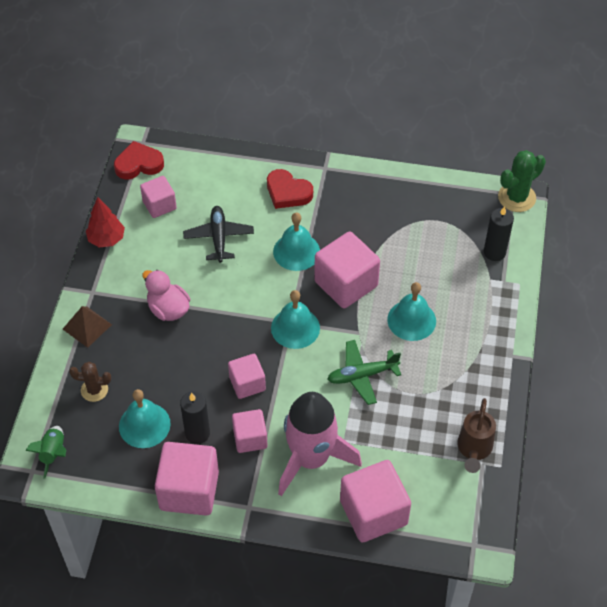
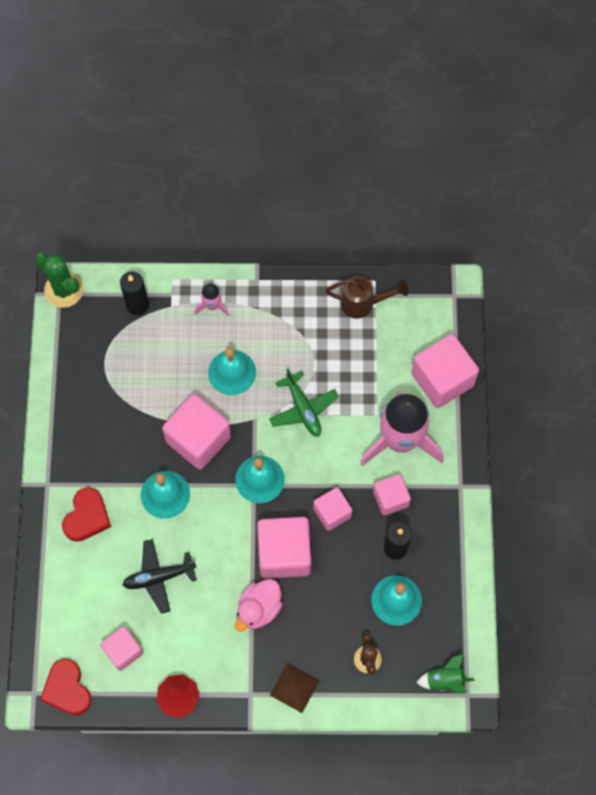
camera: 100 degrees left, 15 degrees up
(189, 490) = (455, 542): pink cube -> pink cube (284, 553)
(486, 313) = (212, 306): none -> pink rocket

